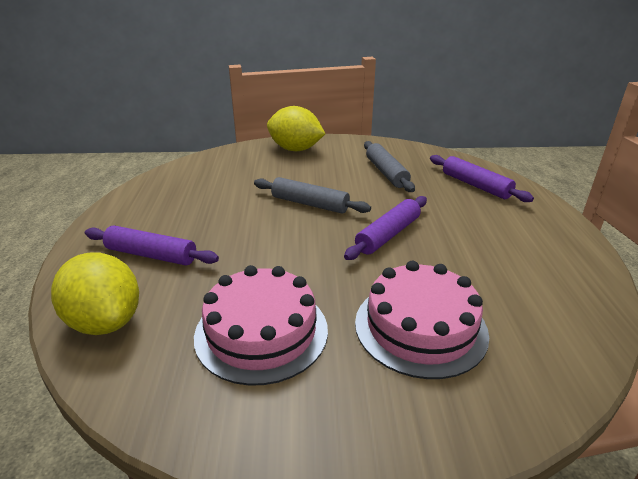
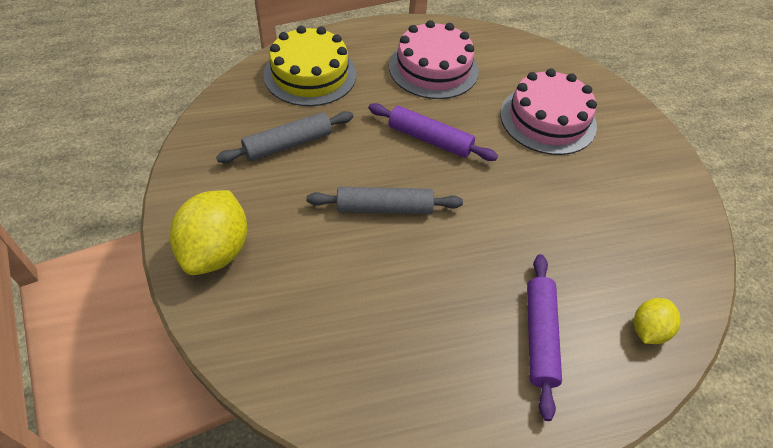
camera: 105 degrees left, 20 degrees up
(105, 321) = (648, 330): yellow lemon -> yellow lemon, size x0.56
(261, 332) = (599, 209): pink cake -> pink cake (433, 68)
(310, 204) = (384, 208): grey rolling pin -> grey rolling pin turned 75 degrees clockwise
(475, 185) = (310, 74): purple rolling pin -> yellow cake

